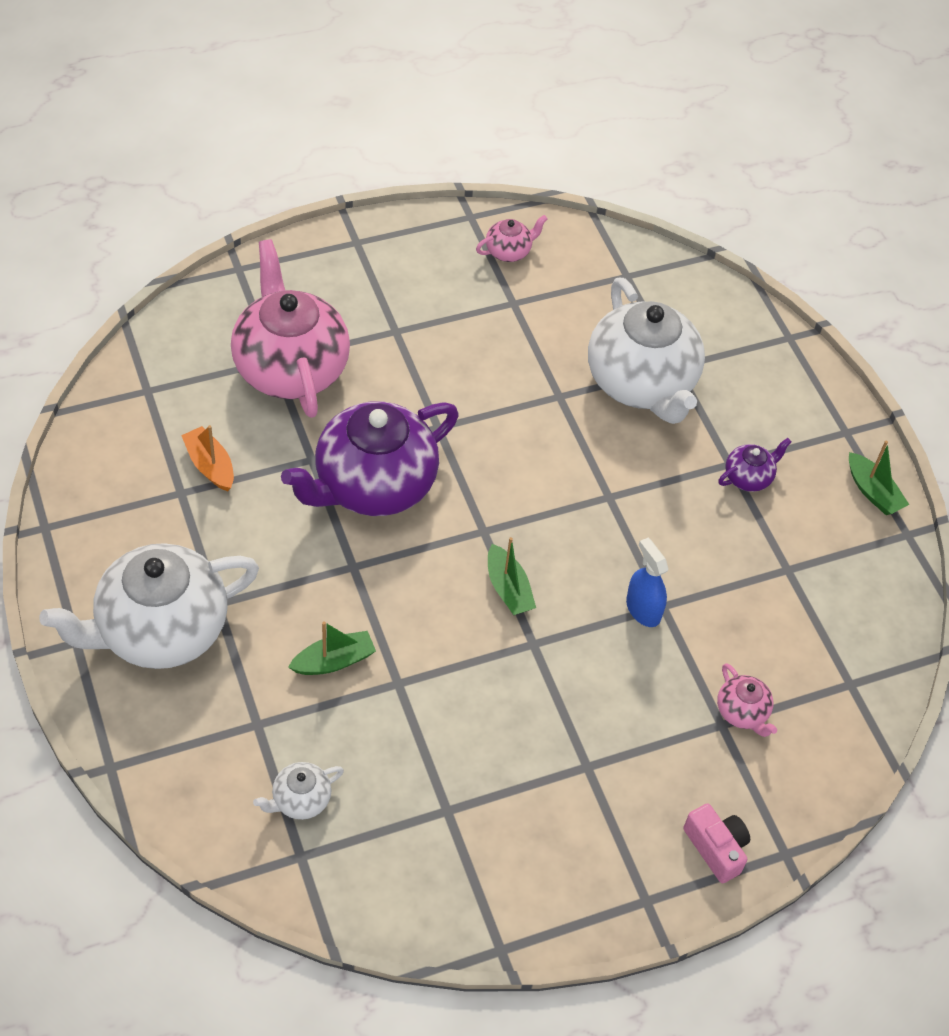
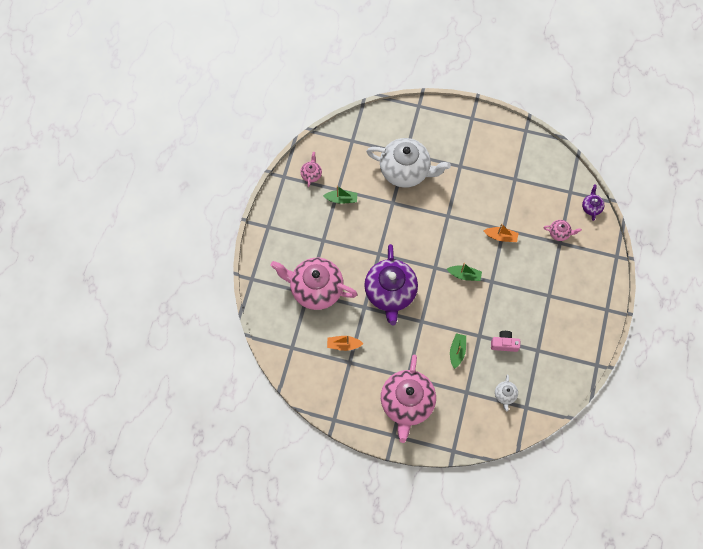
camera: 50 degrees left, 15 degrees up
(160, 630) = (407, 403): white teapot -> pink teapot
(643, 609) = (501, 236): blue spray bottle -> orange boat
(716, 848) = (602, 276): pink camera -> pink camera (504, 344)
(748, 477) = (470, 164): purple teapot -> purple teapot (591, 207)
(872, 492) = (502, 128): green boat -> green boat (341, 199)

